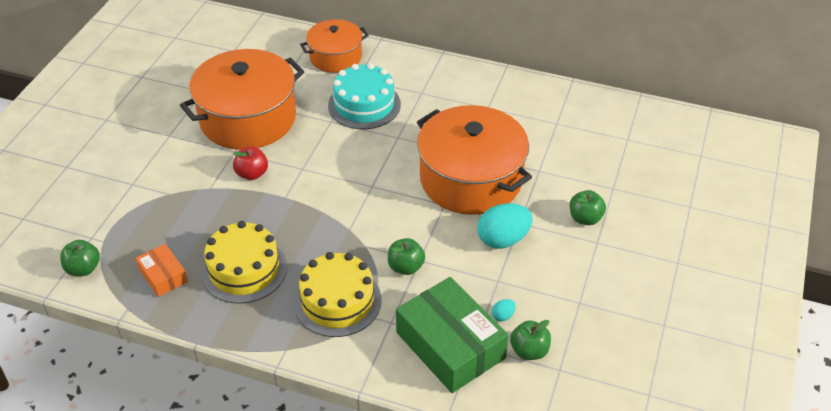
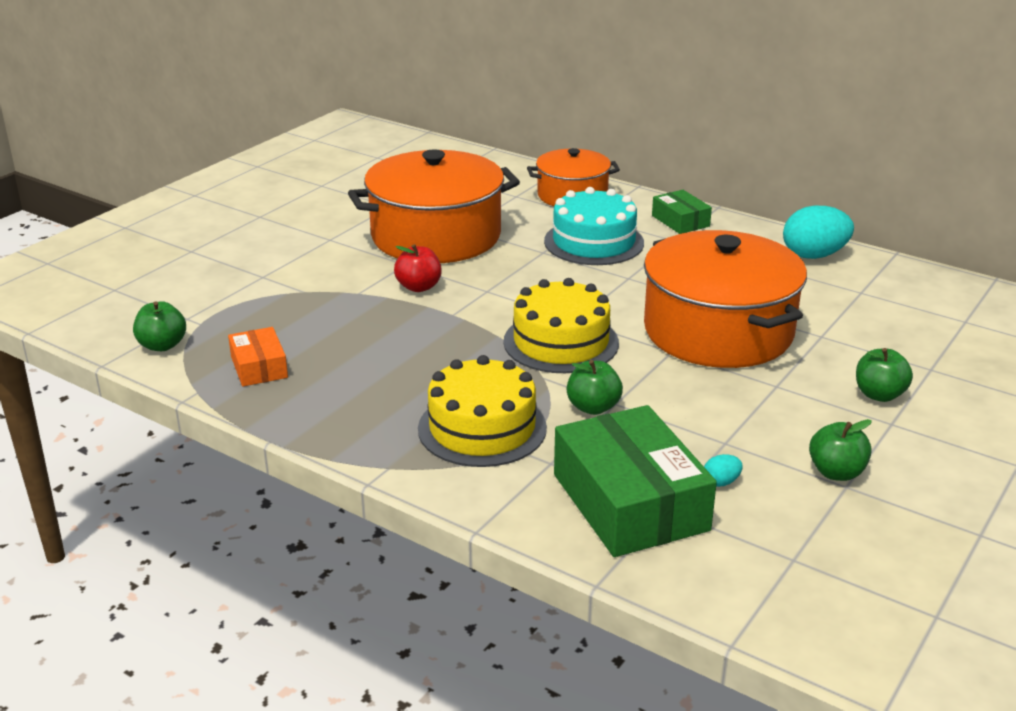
camera: 15 degrees right, 15 degrees down
(244, 269) = (367, 376): yellow cake -> yellow cake (561, 342)
(420, 72) = (680, 221): none -> green box
(503, 239) = (746, 399): turquoise egg -> turquoise egg (814, 255)
(529, 351) = (750, 529): green apple -> green apple (836, 472)

